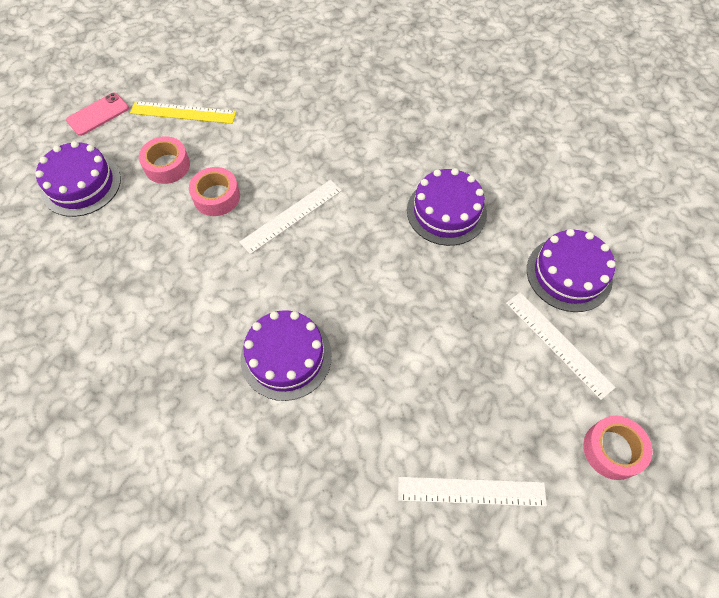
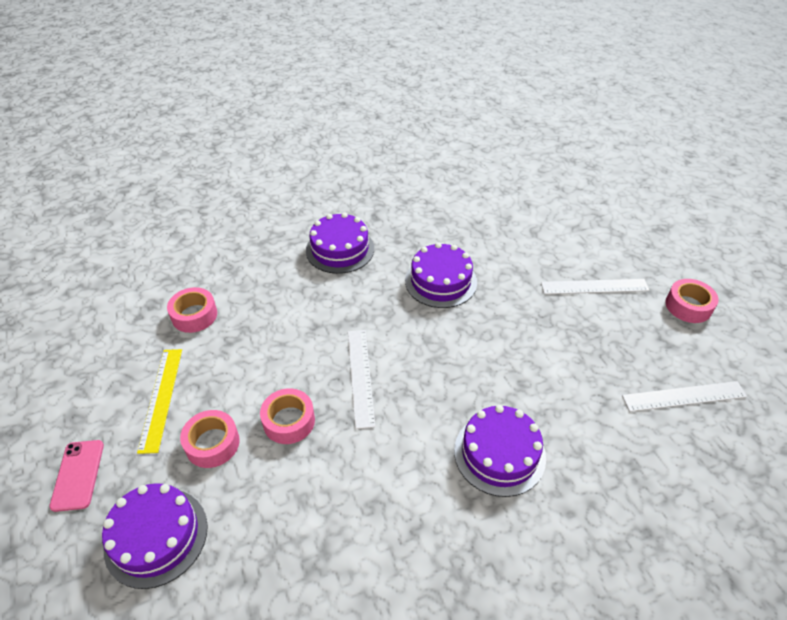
camera: 55 degrees left, 15 degrees down
(183, 112) = (161, 398): yellow ruler -> yellow ruler turned 45 degrees counterclockwise
(268, 78) = (194, 315): none -> pink tape
(471, 491) = (684, 396): white ruler -> white ruler turned 45 degrees clockwise
(569, 274) = (543, 251): purple cake -> purple cake (340, 249)

